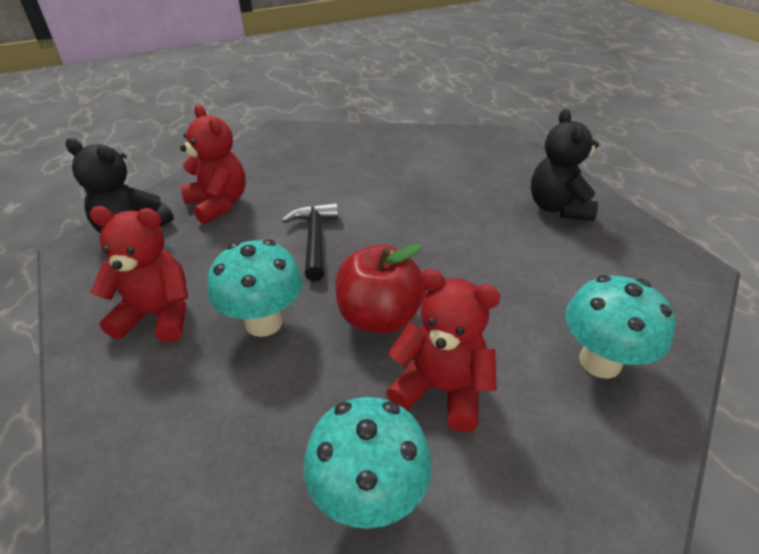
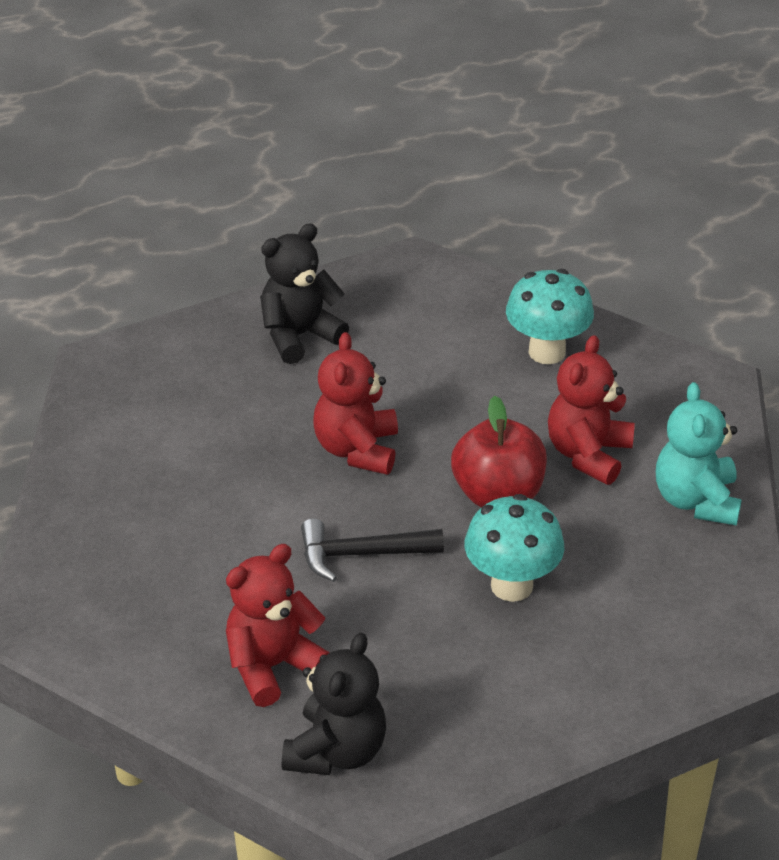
camera: 90 degrees left, 0 degrees up
(157, 315) = (506, 680): red teddy bear -> red teddy bear (357, 450)
(368, 496) = (696, 500): turquoise mushroom -> turquoise teddy bear
(557, 208) = (299, 336): black teddy bear -> black teddy bear turned 150 degrees clockwise

